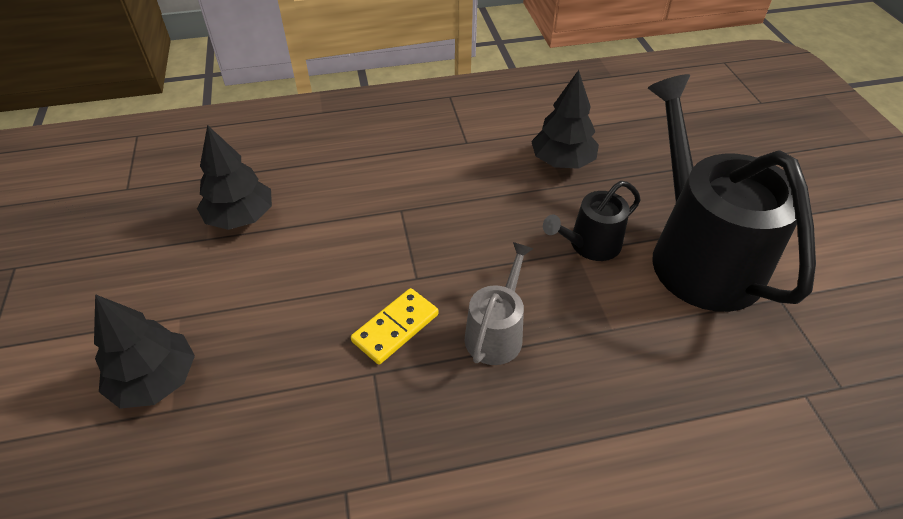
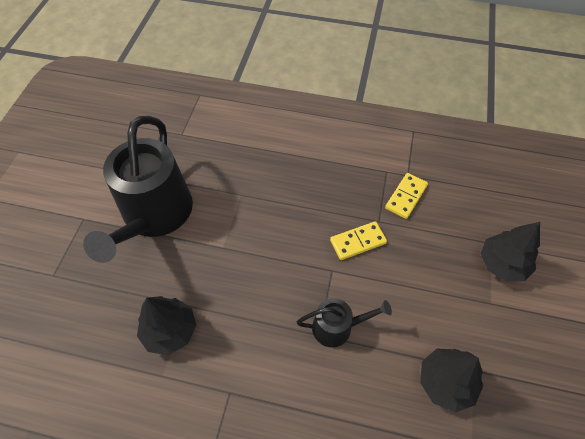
camera: 155 degrees left, 10 degrees up
(338, 438) = (406, 197): none -> yellow domino
(496, 333) = (303, 216): grey watering can -> none
(590, 245) = (210, 249): black watering can -> black watering can (337, 327)

